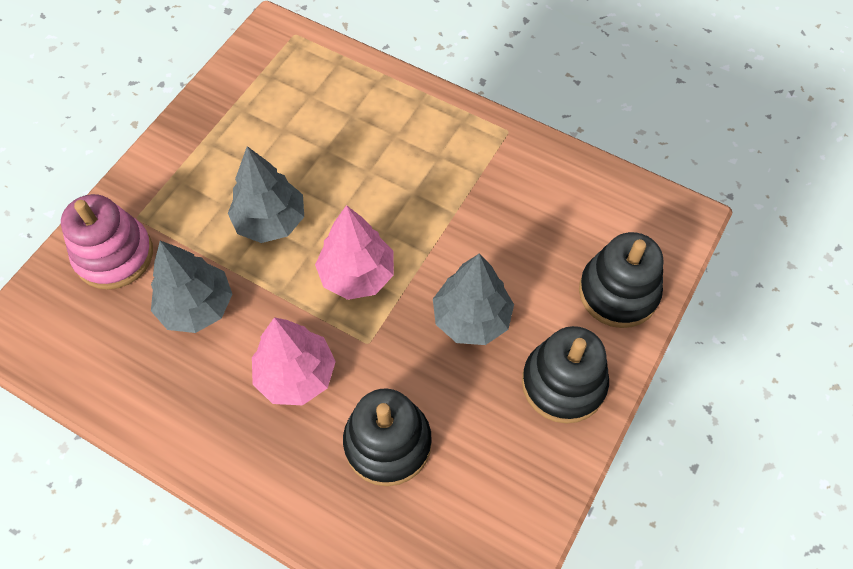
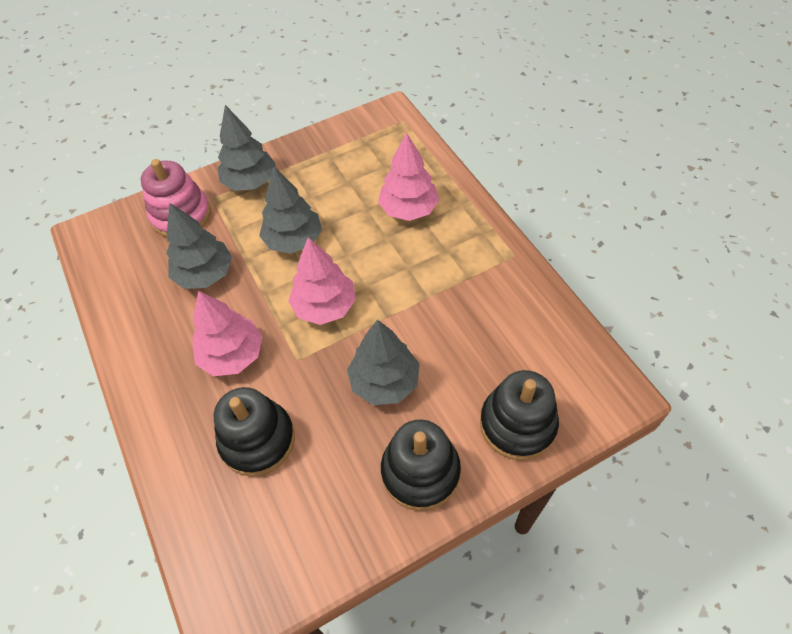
camera: 35 degrees right, 5 degrees down
(169, 179) = (250, 182): none -> grey tree
(371, 130) = (409, 209): none -> pink tree

